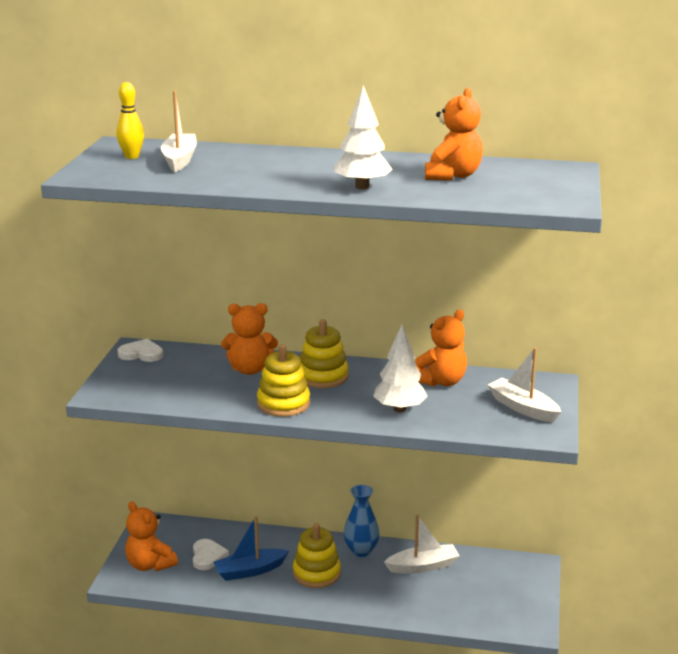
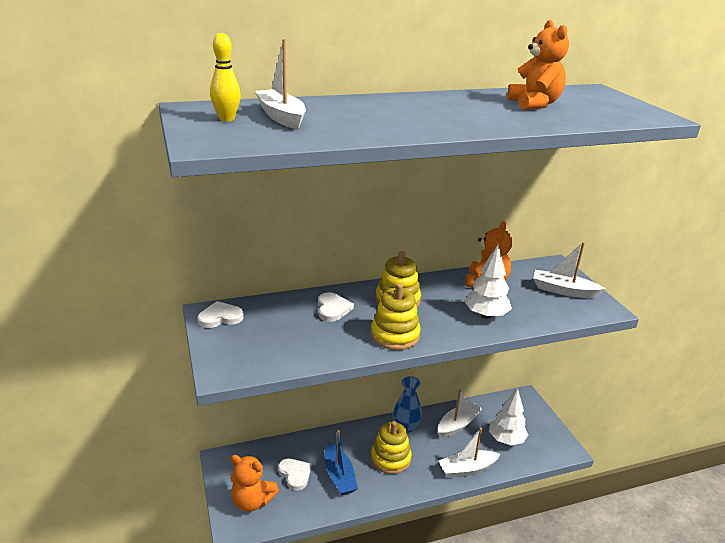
camera: 30 degrees left, 5 degrees up
(250, 369) = (332, 309): orange teddy bear -> white heart
(250, 571) = (339, 476): blue boat -> blue boat turned 60 degrees counterclockwise
(362, 187) = (488, 122): white tree -> white tree (506, 439)
(392, 608) = (467, 469): none -> white boat

